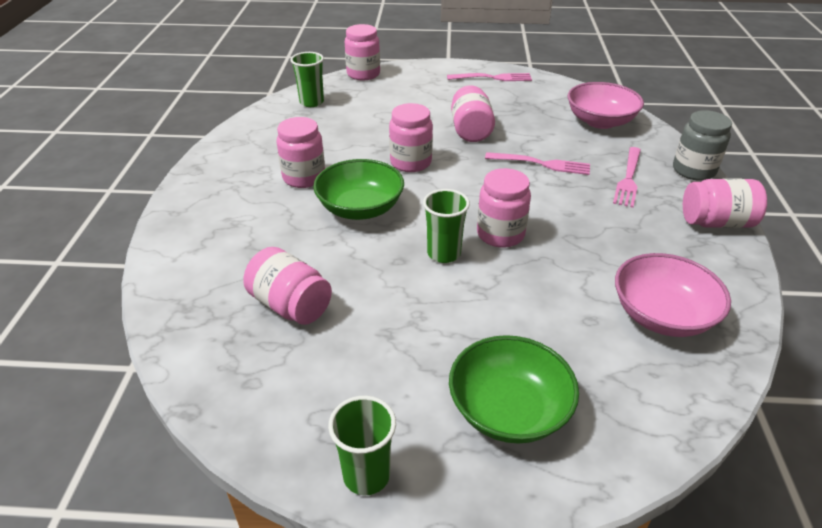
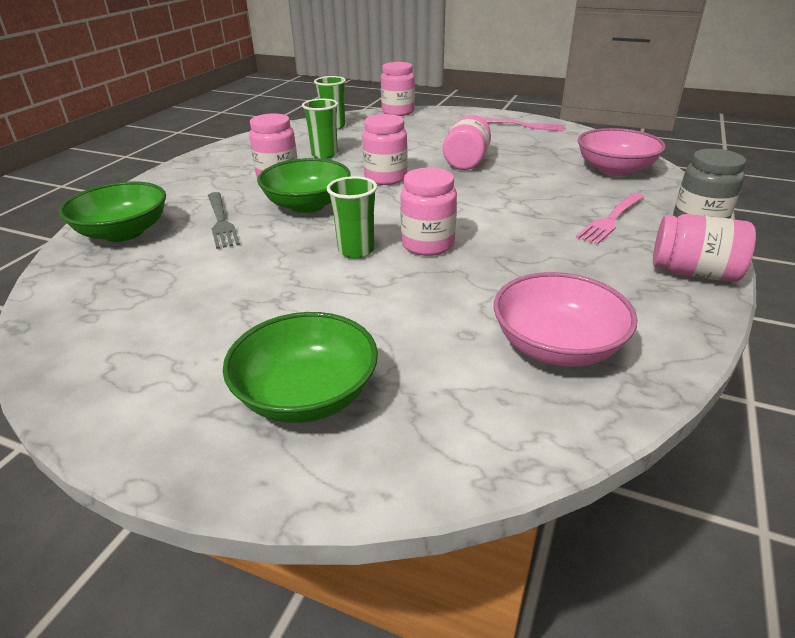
camera: 20 degrees right, 5 degrees down
(200, 277) = (123, 232): none -> green bowl
(290, 305) = (178, 265): pink jar -> none
(291, 244) = (221, 221): none -> grey fork
(366, 475) = (115, 416): green cup -> green cup (324, 154)
(541, 164) = (520, 195): pink fork -> none

